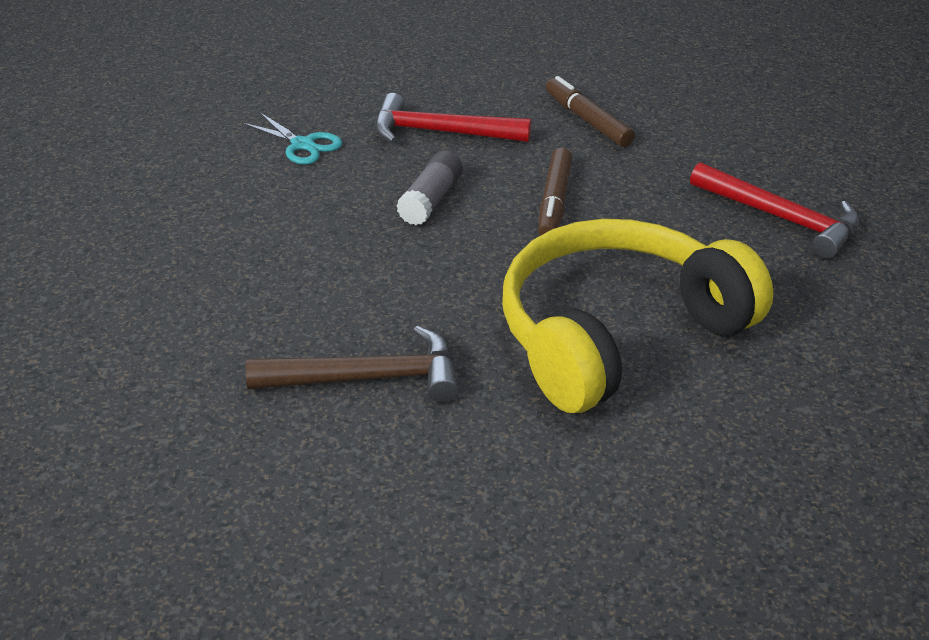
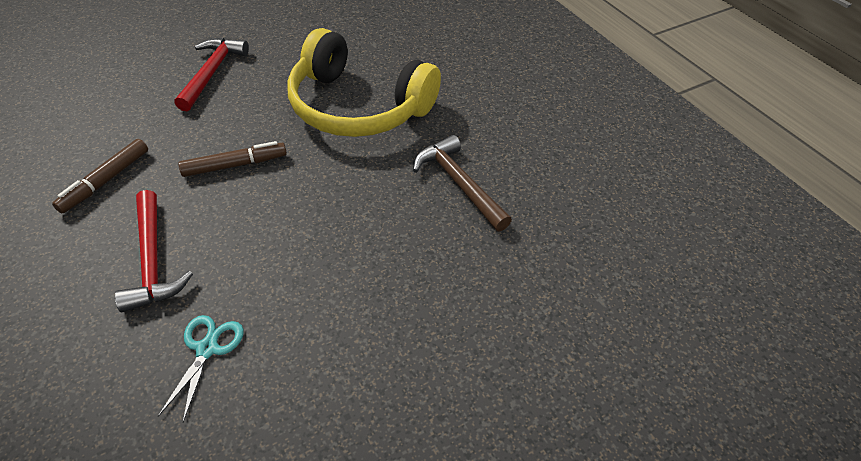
camera: 120 degrees left, 10 degrees up
(431, 200) = (261, 227): grey glue stick -> none

